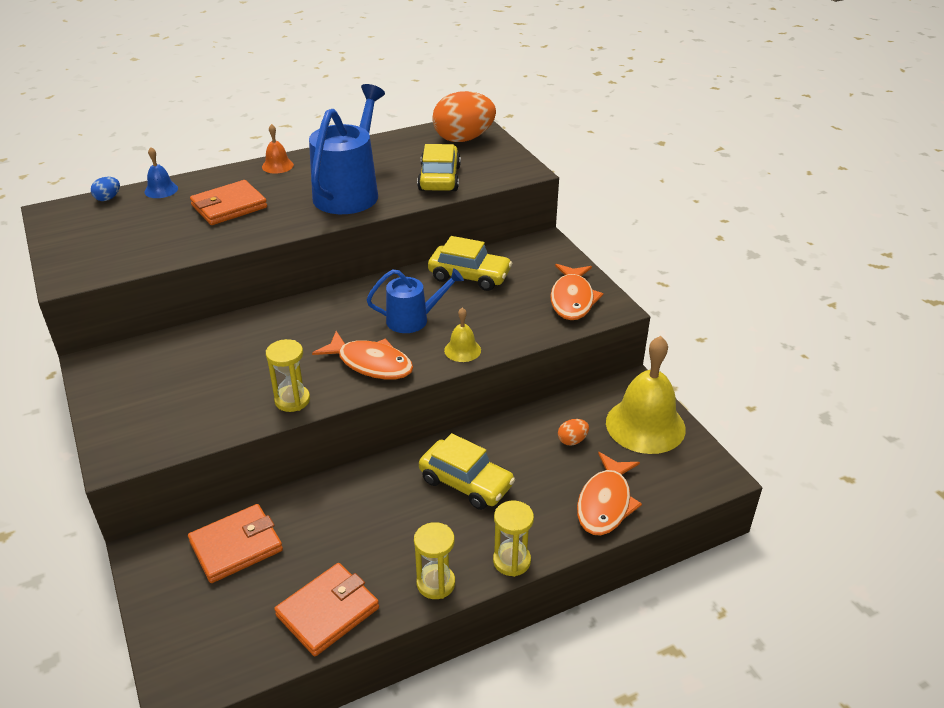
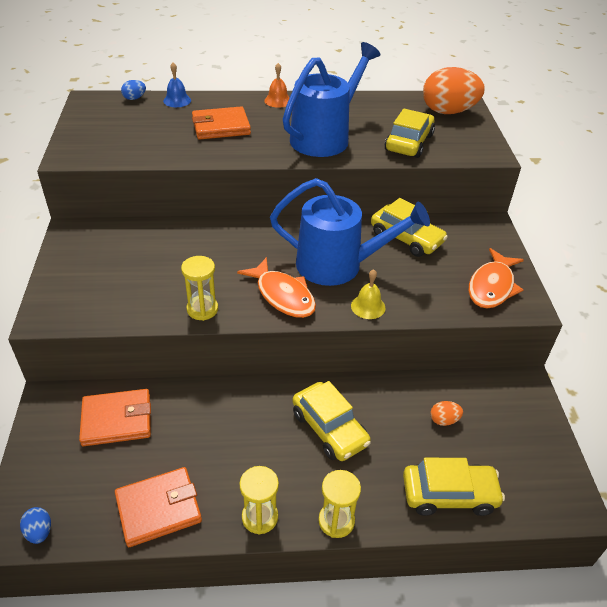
camera: 20 degrees right, 5 degrees up
(209, 677) = (39, 532): none -> blue egg
(413, 319) = (338, 265): blue watering can -> blue watering can, size x1.71
(605, 503) = (449, 494): orange fish -> yellow car
(645, 425) = (521, 428): yellow bell -> none

